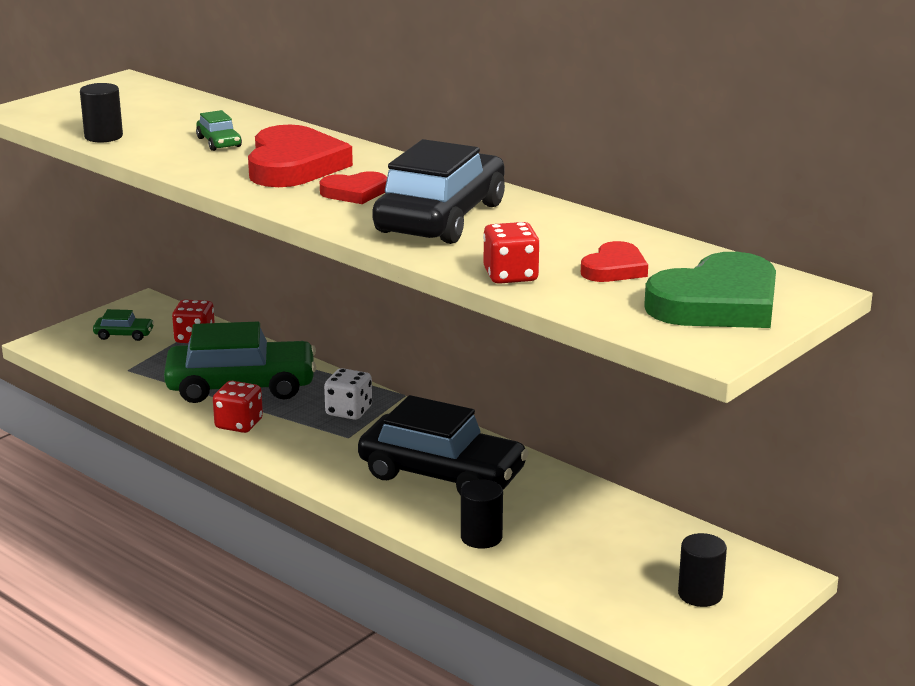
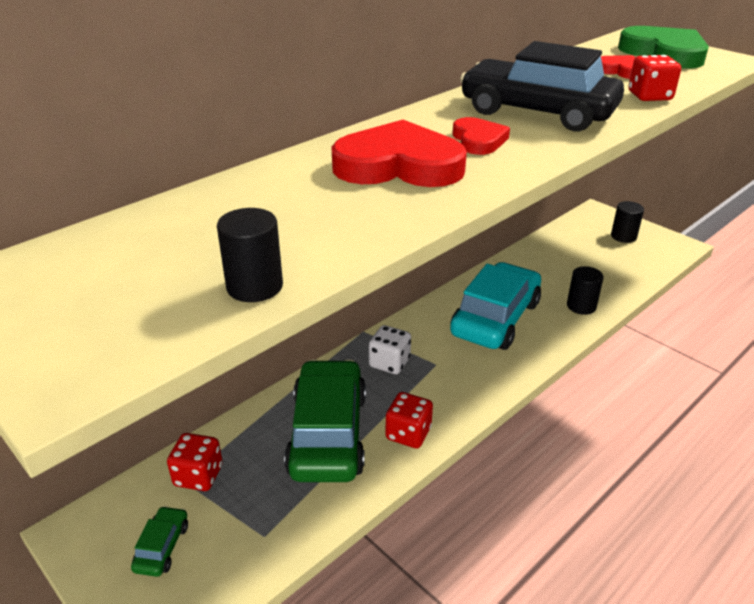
camera: 85 degrees left, 10 degrees up
(219, 142) = (309, 205): green car -> none
(442, 474) = (495, 318): black car -> turquoise car

